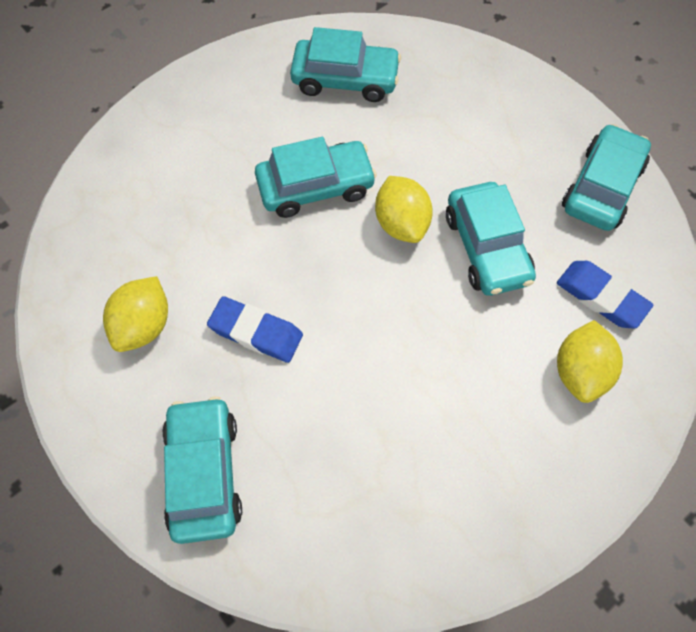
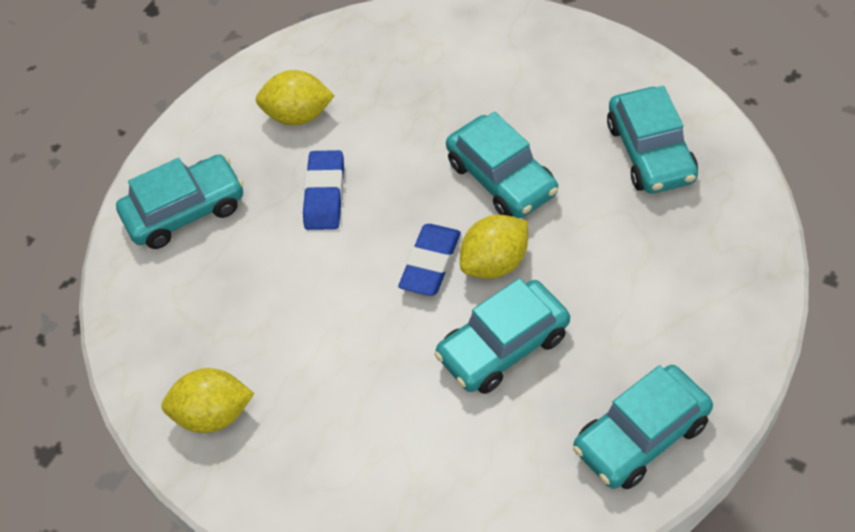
camera: 75 degrees right, 10 degrees down
(579, 371) = (395, 472): yellow lemon -> yellow lemon (213, 415)
(601, 187) = (641, 436): turquoise car -> turquoise car turned 135 degrees clockwise
(601, 297) = (493, 471): blue eraser -> blue eraser (430, 263)

